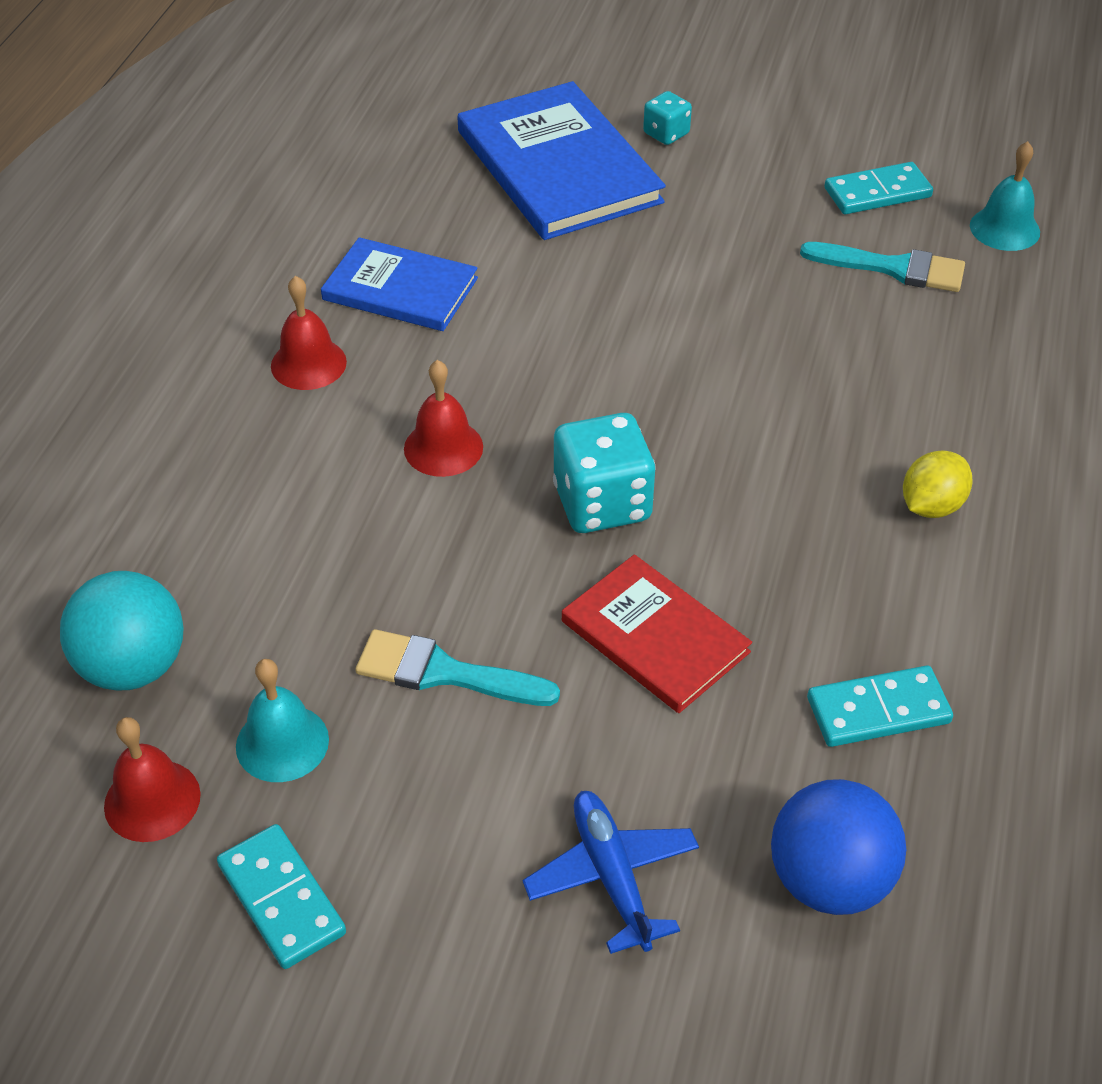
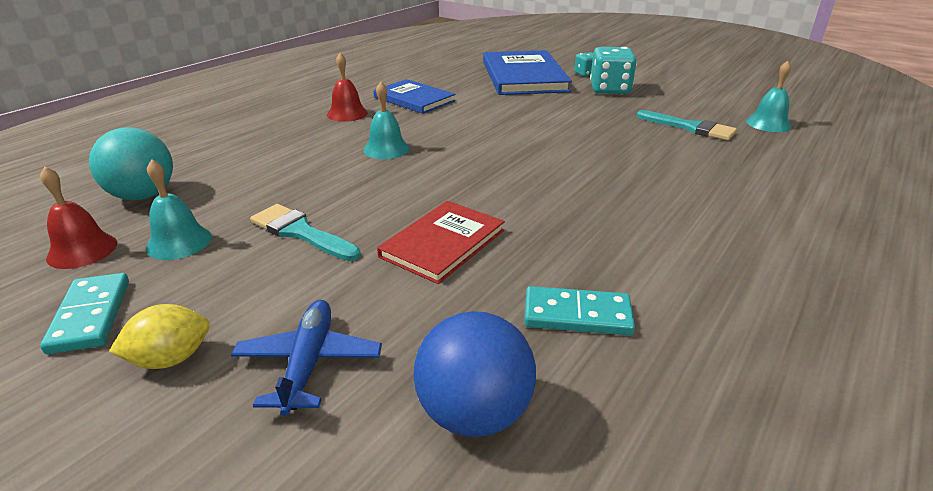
camera: 20 degrees right, 15 degrees down
(443, 447) = (386, 149): red bell -> turquoise bell
(602, 503) = (456, 183): turquoise dice -> turquoise dice (609, 90)
(654, 637) = (442, 243): red book -> red book turned 60 degrees clockwise
(877, 193) = (693, 103): turquoise domino -> none
(931, 506) = (671, 220): yellow lemon -> yellow lemon (171, 359)

